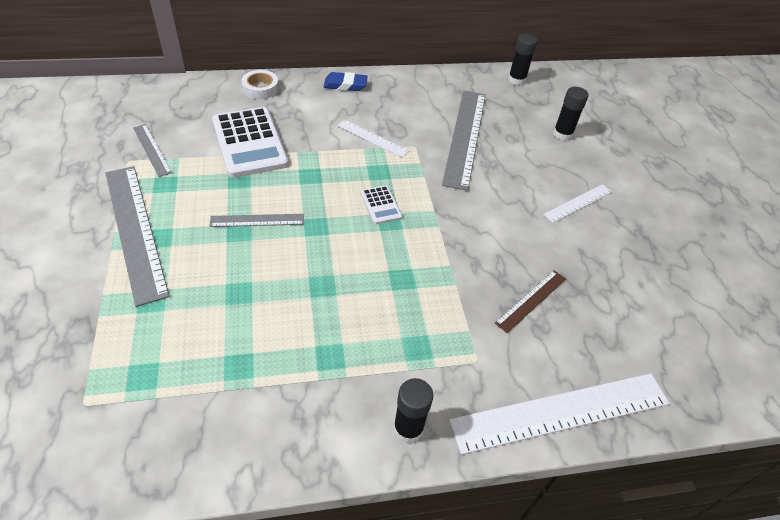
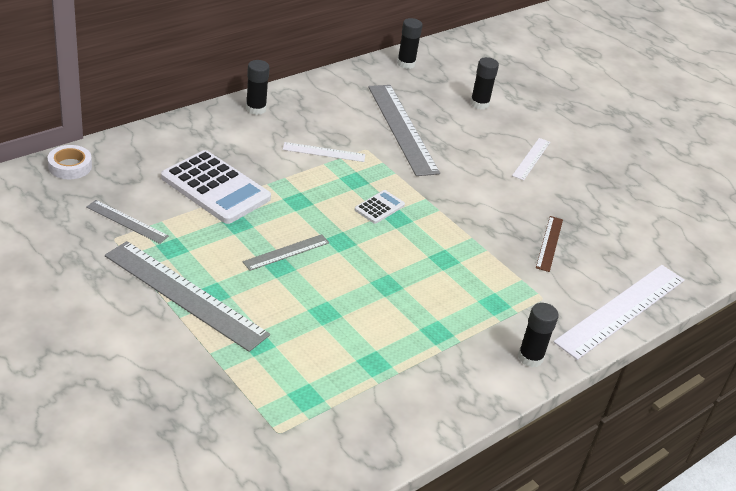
camera: 30 degrees left, 10 degrees down
(260, 88) = (177, 134): white tape -> white tape (70, 166)
(345, 85) = (256, 109): blue eraser -> black glue stick
(381, 205) = (379, 207): white calculator -> white calculator turned 90 degrees counterclockwise

